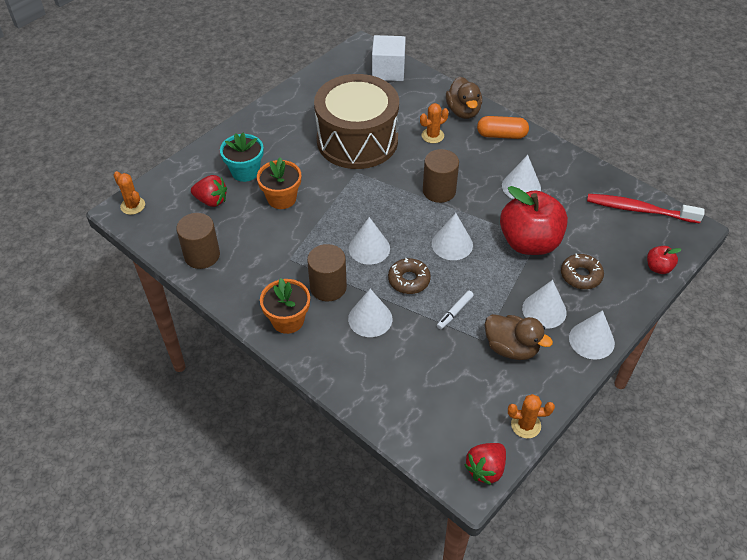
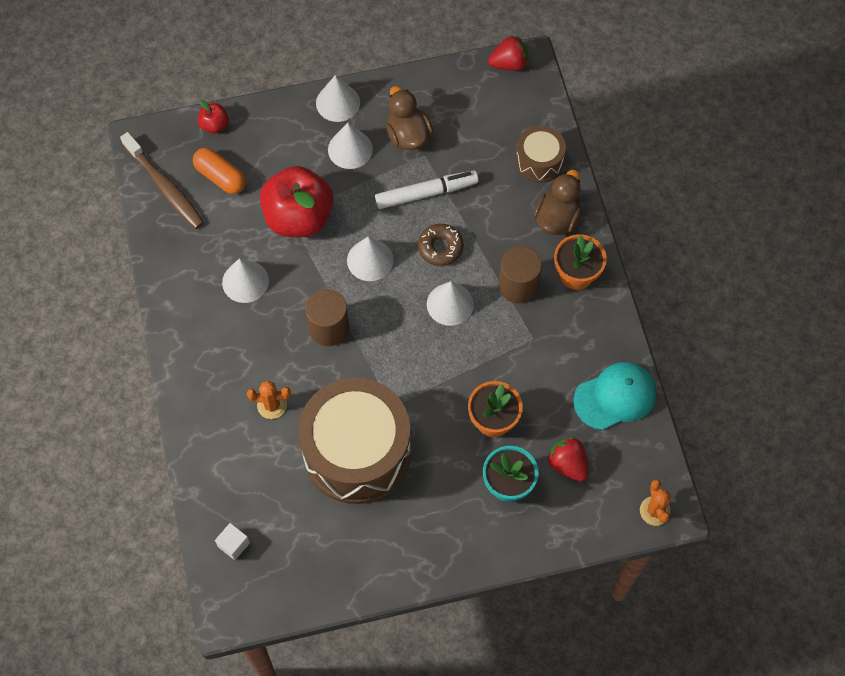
camera: 145 degrees left, 15 degrees up
(202, 255) = (615, 396): brown cylinder -> turquoise cap
(370, 319) = (503, 232): white cone -> none
(385, 392) = (539, 161): none -> brown drum
(388, 71) = (233, 544): white cube -> white cube, size x0.51
(454, 312) = (426, 193): white marker -> white marker, size x1.87
(463, 111) = (207, 419): brown duck -> brown duck (557, 218)
(501, 135) = (200, 358): orange capsule -> orange capsule (220, 177)
(525, 425) = (452, 74): orange cactus -> none
(581, 275) = (287, 159): brown donut -> none
(639, 210) = (165, 187): red toothbrush -> brown toothbrush

